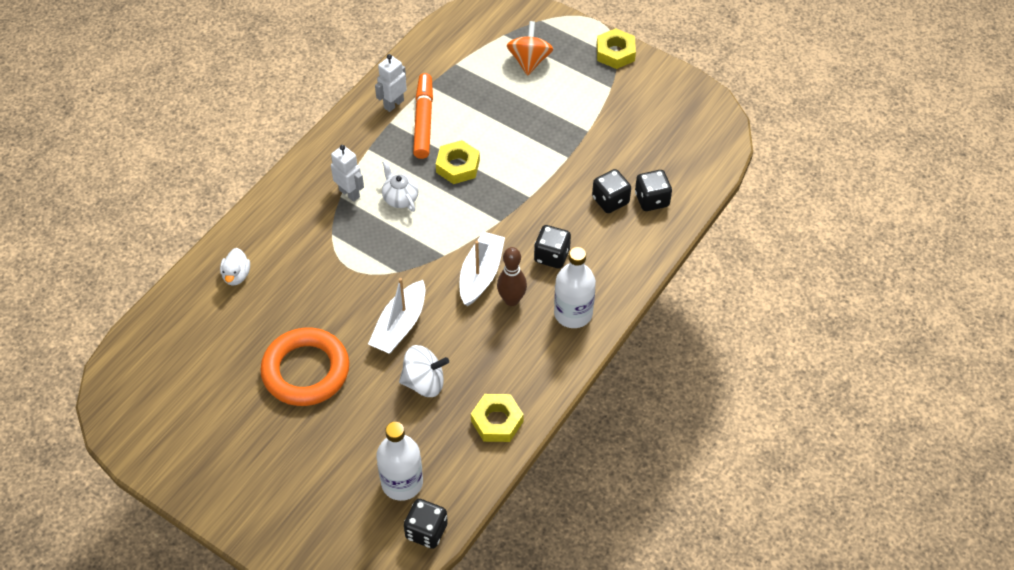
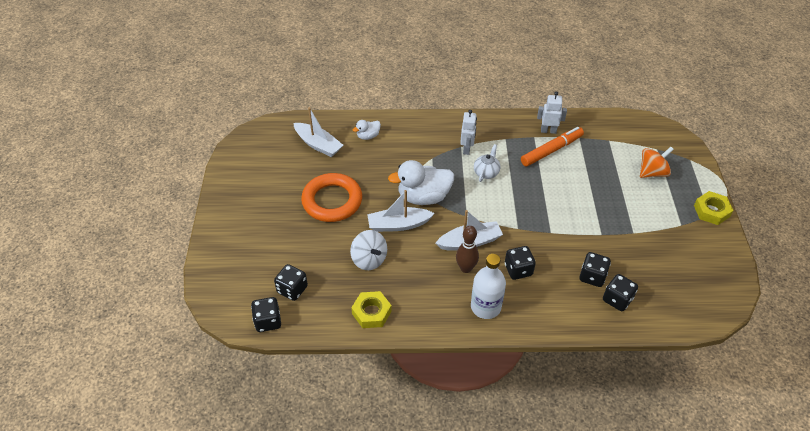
camera: 55 degrees right, 5 degrees down
(200, 335) = (318, 144): none -> white boat
(382, 277) = (423, 197): none -> white duck
(402, 482) = (292, 289): white bottle -> black dice
(457, 166) = (536, 185): yellow nut -> none

